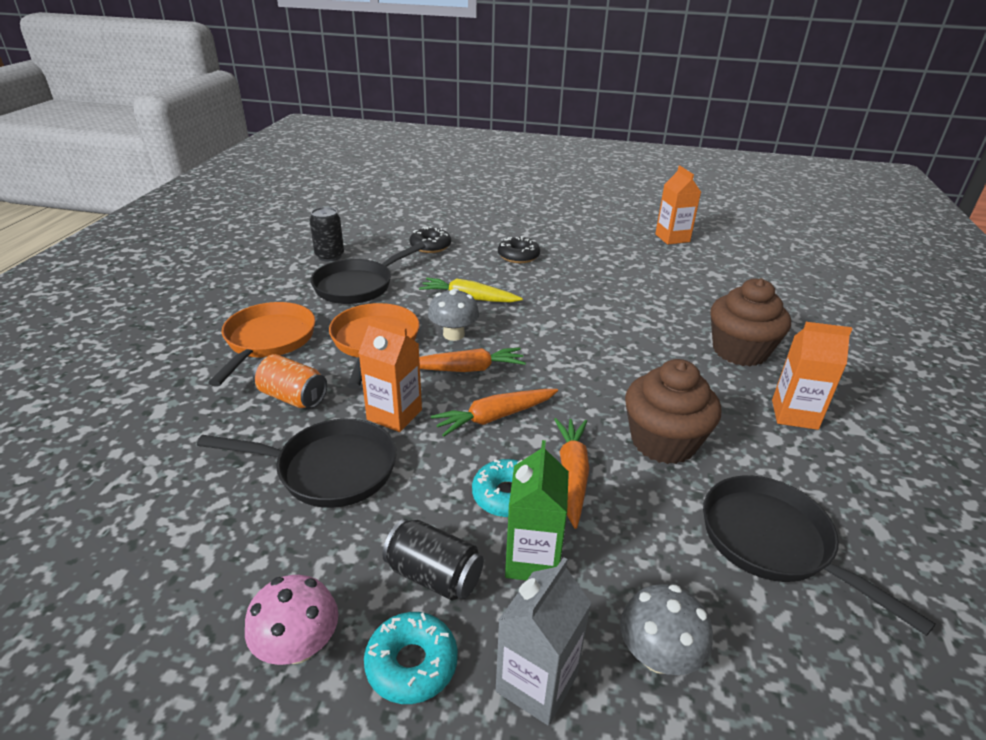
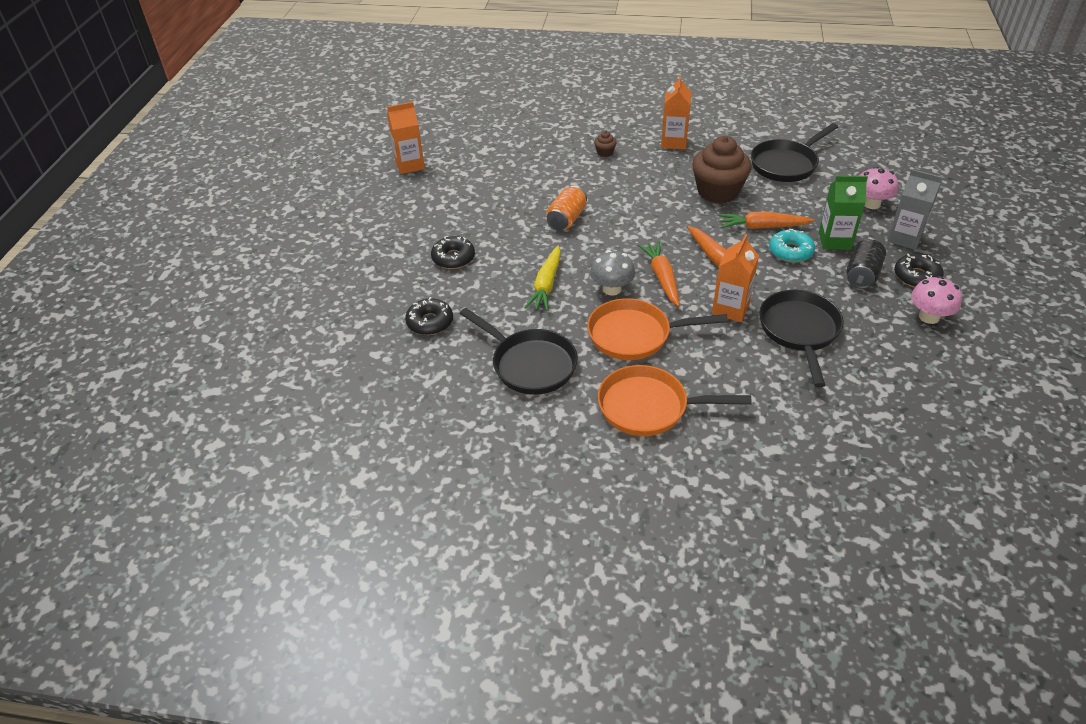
camera: 90 degrees left, 10 degrees up
(293, 397) = (727, 369): orange can -> orange can (566, 219)
(329, 256) = (458, 401): black can -> none
(411, 664) = (916, 276): turquoise donut -> black donut
(658, 655) = (871, 204): grey mushroom -> pink mushroom
(740, 351) = (605, 152): brown cupcake -> brown cupcake, size x0.41

